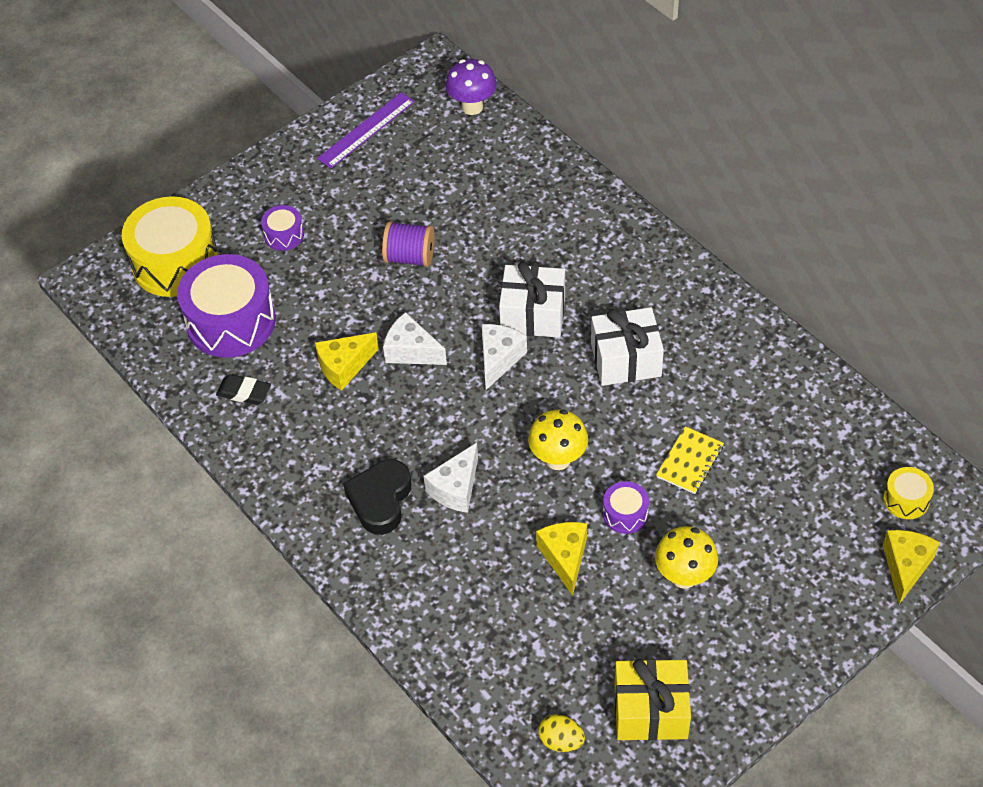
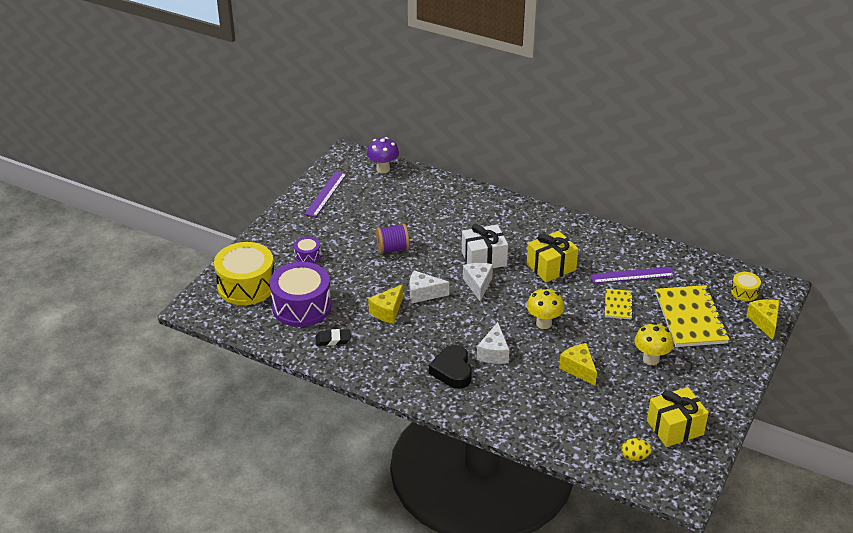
camera: 25 degrees left, 15 degrees down
(625, 514) = (599, 339): purple drum -> none
(626, 360) = (551, 267): white gift -> yellow gift
(743, 413) = (632, 275): none -> purple ruler
(790, 521) = (690, 318): none -> yellow notebook

